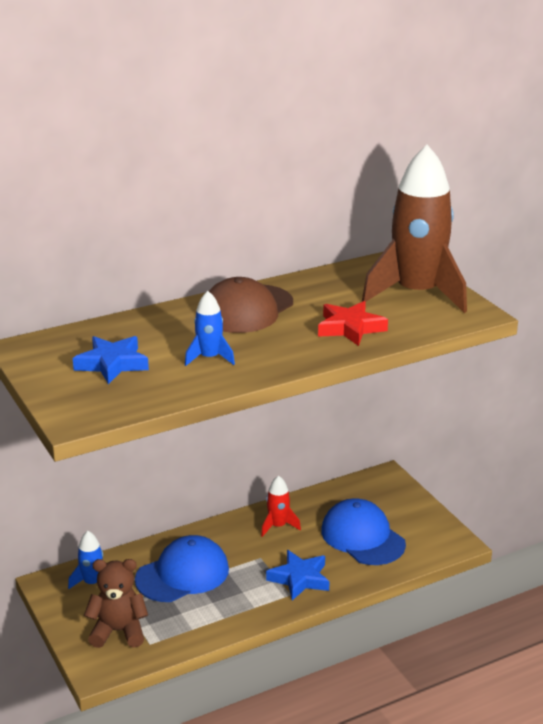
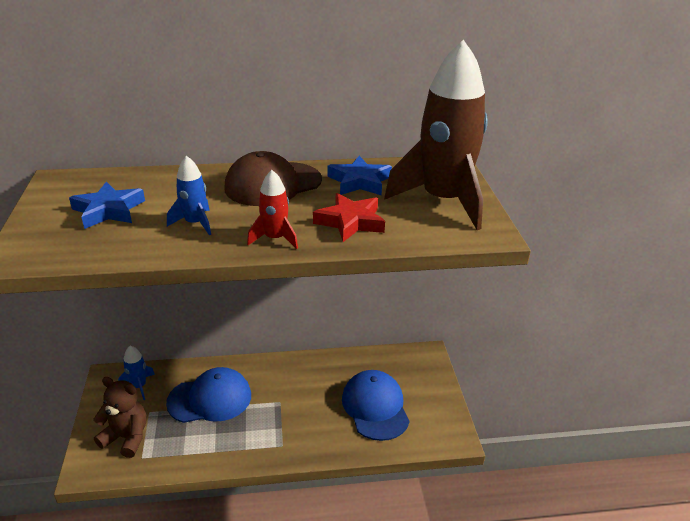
camera: 20 degrees right, 5 degrees up
(278, 526) = (312, 376): red rocket -> red rocket (275, 238)
(299, 579) = (299, 432): blue star -> blue star (359, 181)

